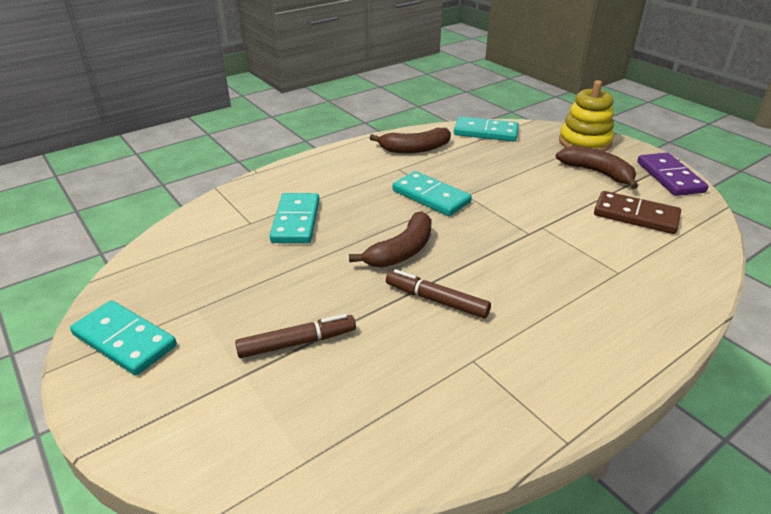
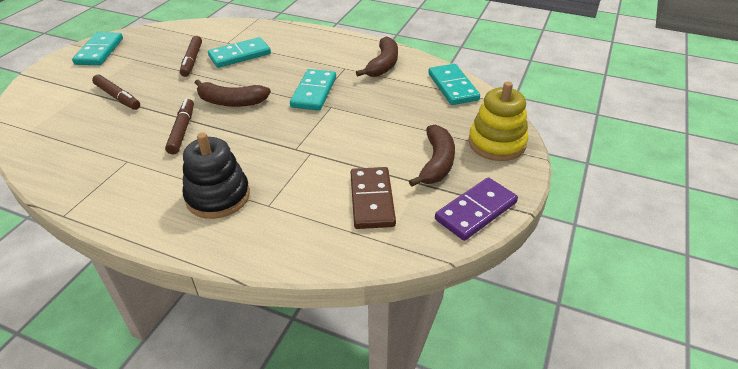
camera: 60 degrees right, 5 degrees up
(266, 258) = (192, 60): none -> brown marker
(415, 149) = (383, 65): brown banana -> brown banana turned 120 degrees counterclockwise
(589, 301) = (218, 196): none -> black stacking toy

